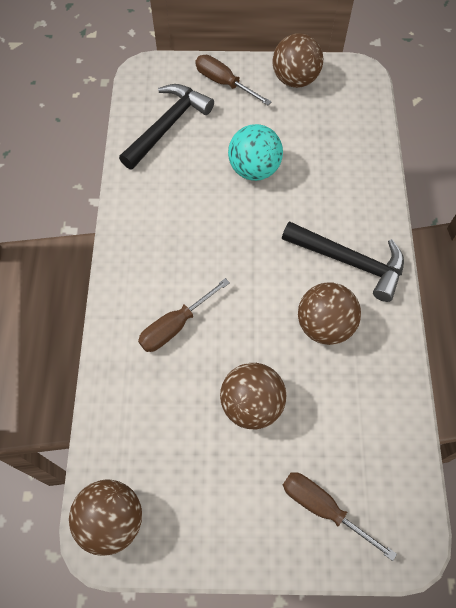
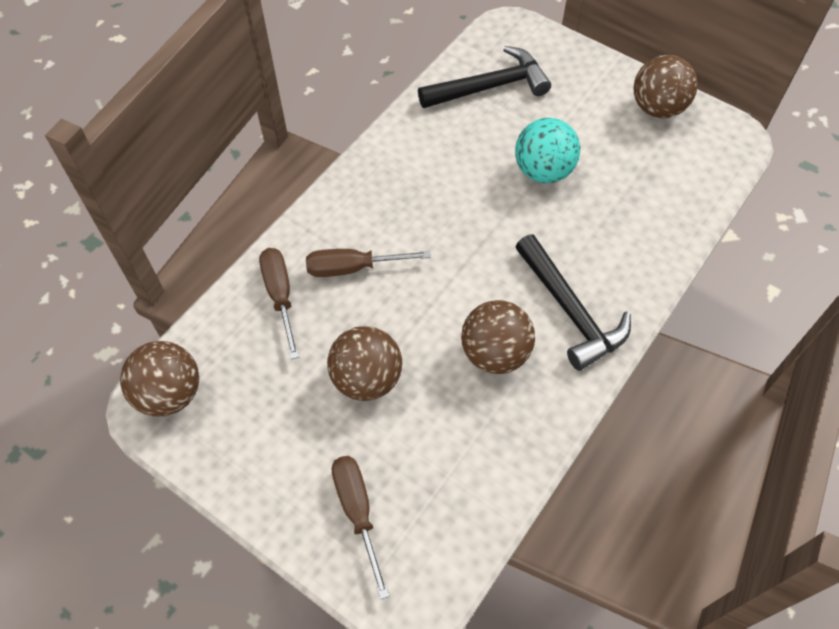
camera: 35 degrees right, 5 degrees down
(224, 83) = (579, 75): brown screwdriver -> brown screwdriver (280, 296)

